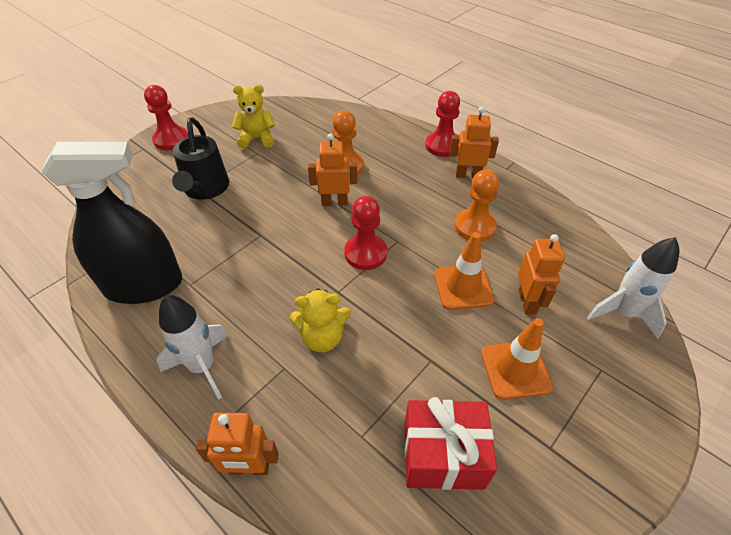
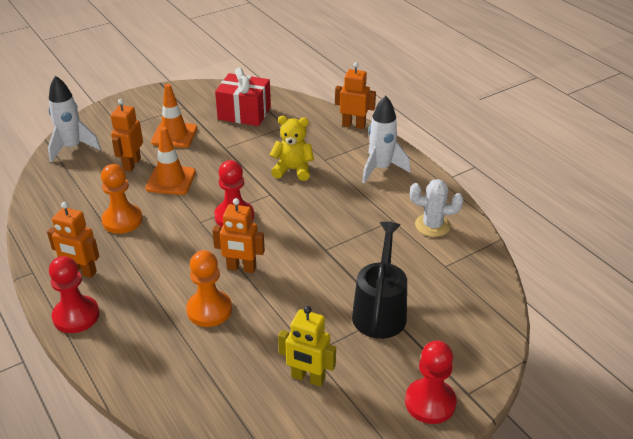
camera: 165 degrees left, 10 degrees down
(144, 285) = (432, 225): black spray bottle -> white cactus
(257, 139) = (308, 378): yellow teddy bear -> yellow robot

